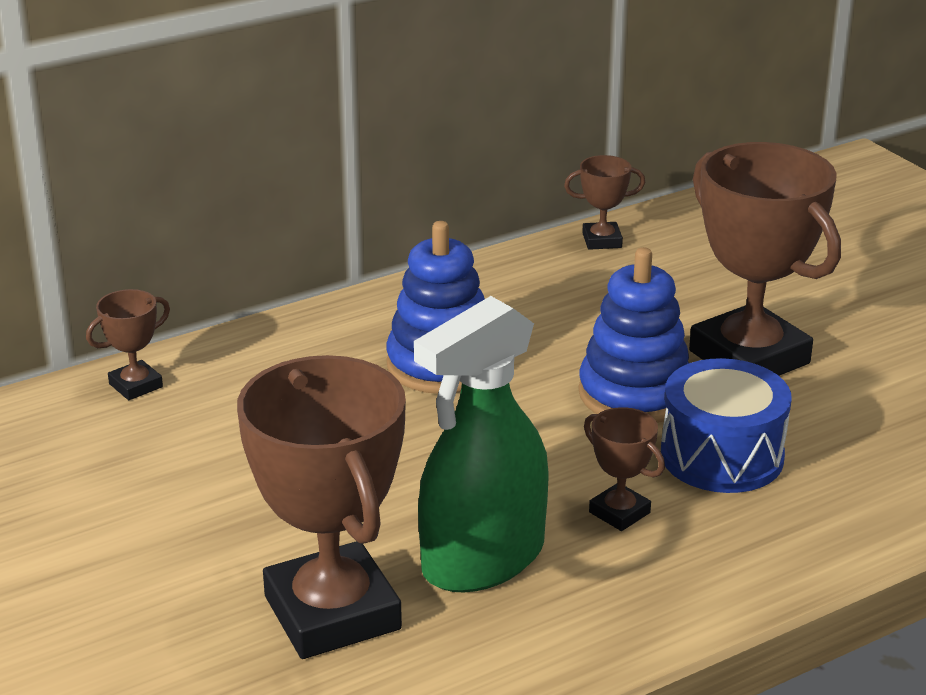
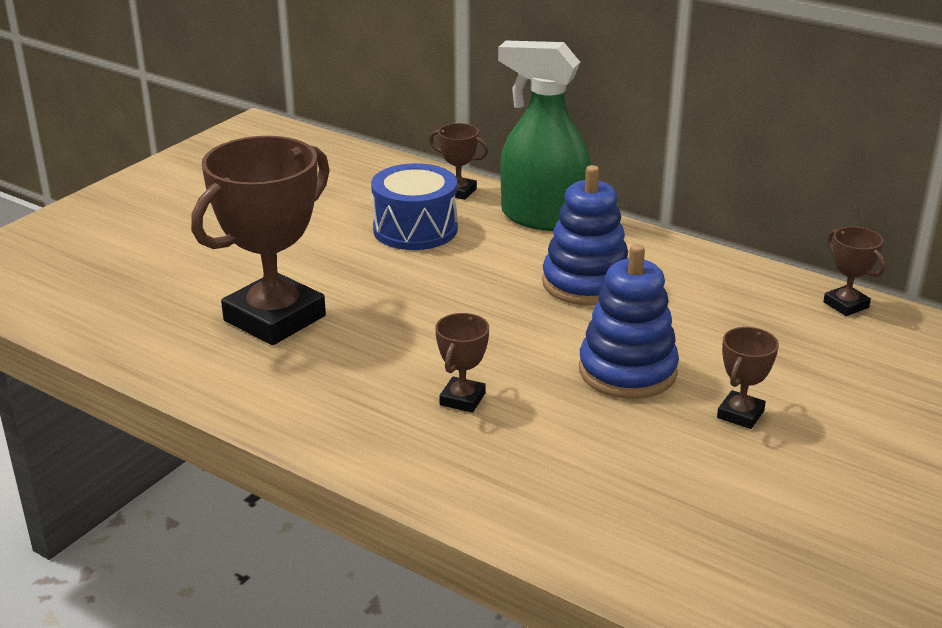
camera: 65 degrees right, 0 degrees up
(482, 559) = (366, 357): green spray bottle -> green spray bottle (543, 218)
(721, 456) = (577, 430): blue drum -> blue drum (415, 229)
(749, 357) = (740, 414): brown trophy -> brown trophy, size x0.45

